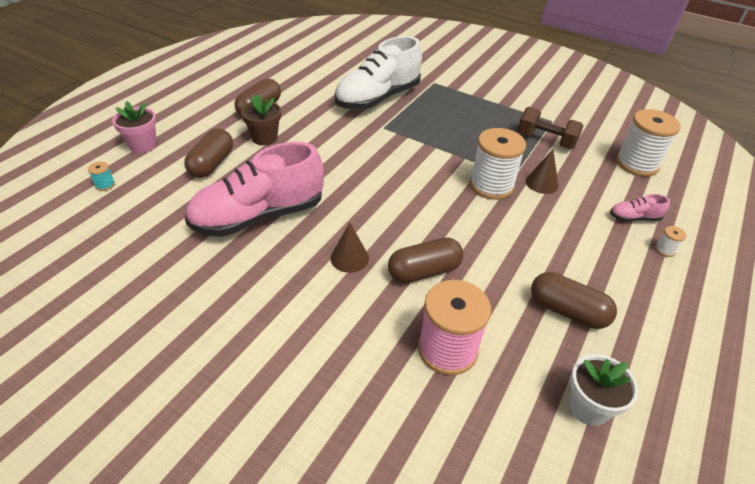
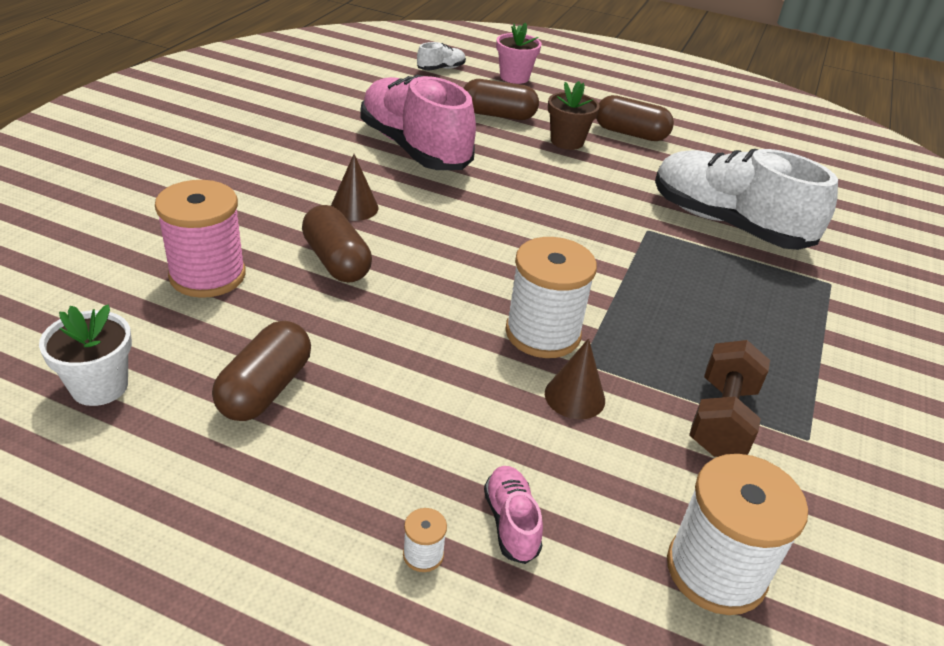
camera: 80 degrees right, 5 degrees down
(105, 185) = (441, 69): turquoise spool -> white shoe

